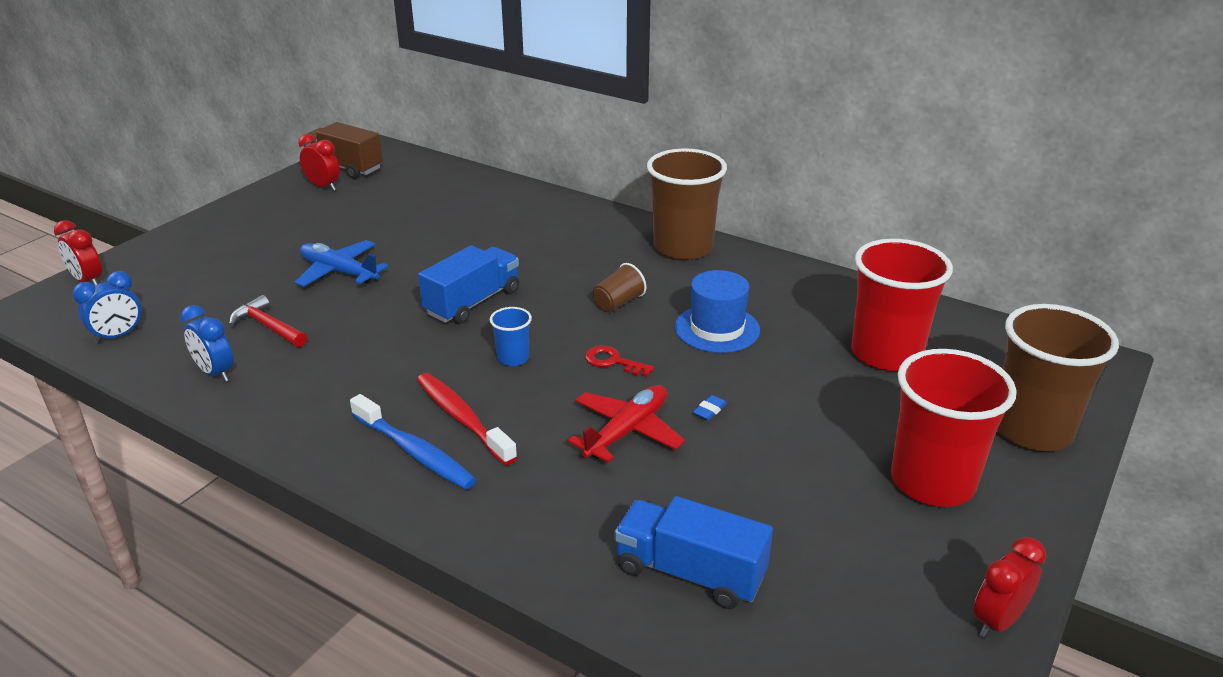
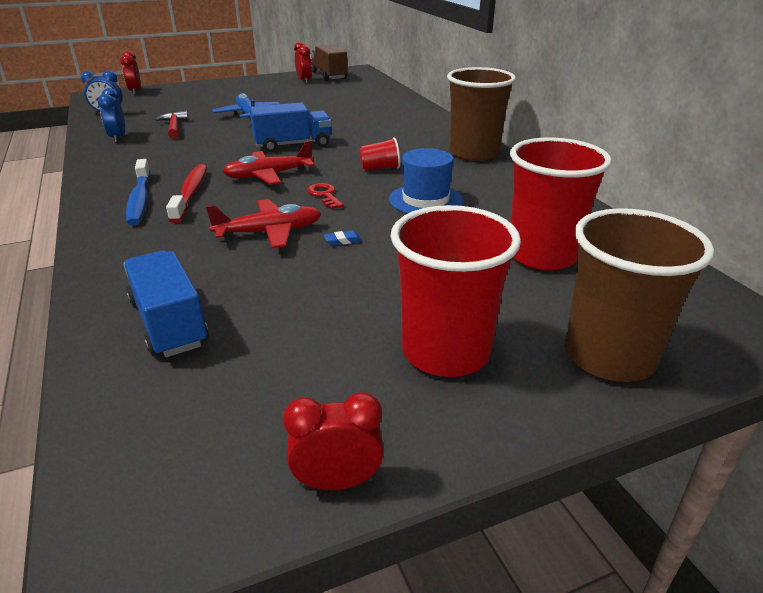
camera: 35 degrees right, 0 degrees up
(513, 358) = (268, 175): blue cup -> red plane
(618, 303) = (380, 168): brown cup -> red cup

